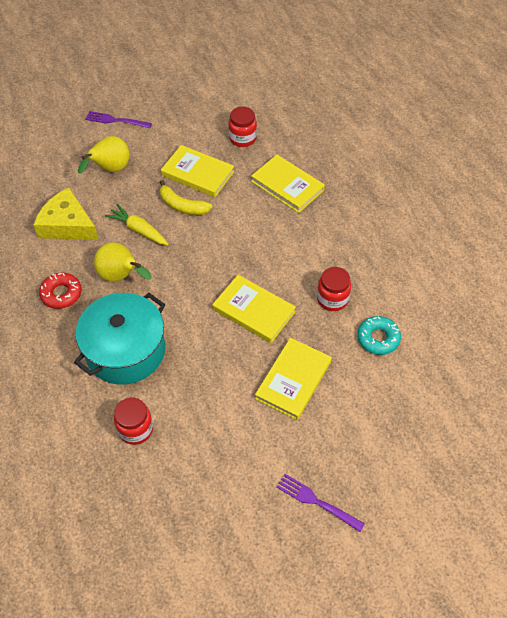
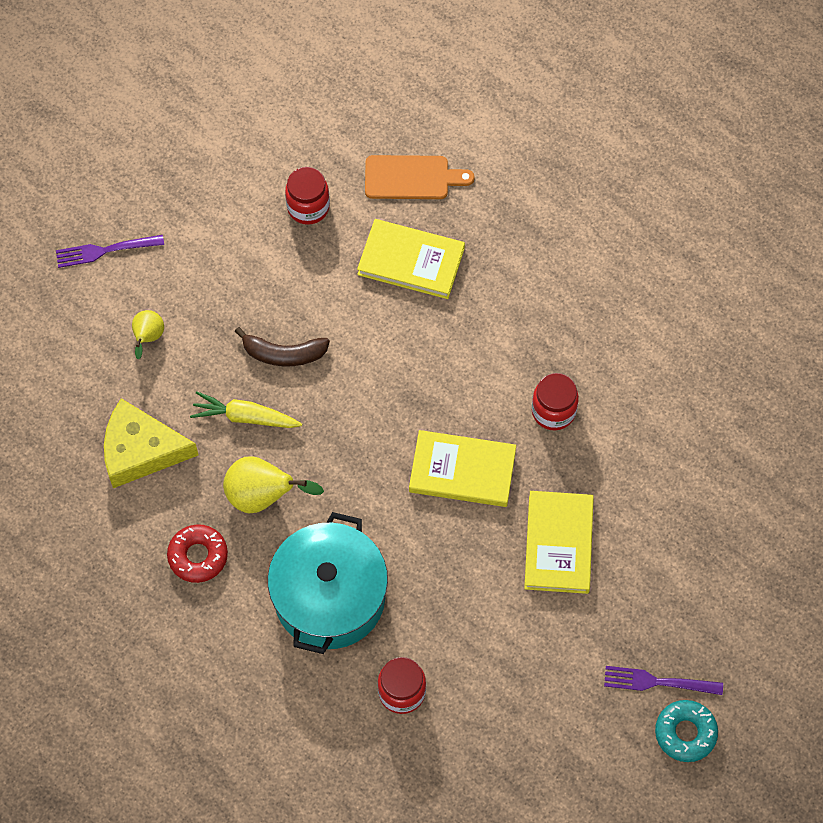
camera: 25 degrees left, 10 degrees up
(110, 170) = (148, 338): yellow pear -> yellow pear, size x0.59
(182, 206) = (283, 354): yellow banana -> brown banana
(198, 173) = (276, 292): yellow book -> none
(312, 145) = (412, 178): none -> orange cutting board
(378, 338) = (634, 442): turquoise donut -> turquoise donut (685, 733)

